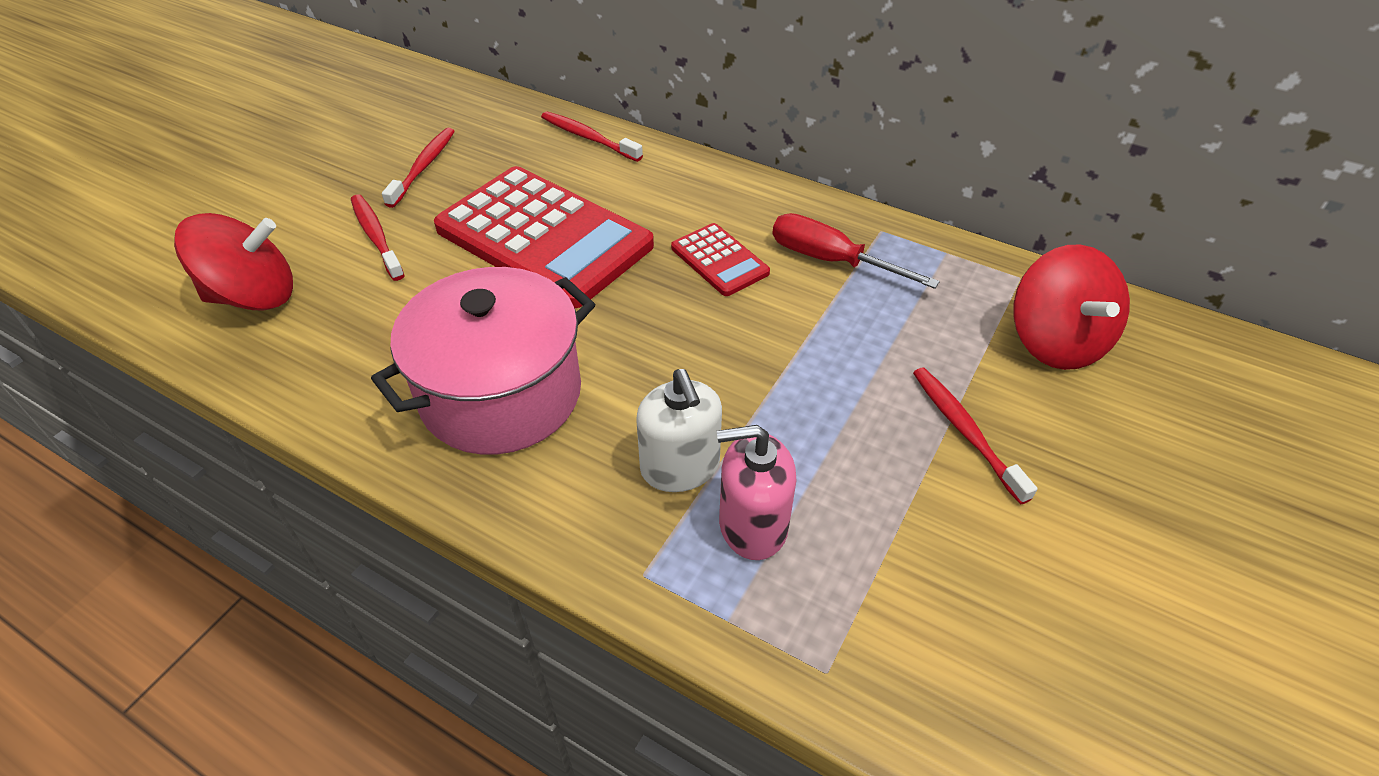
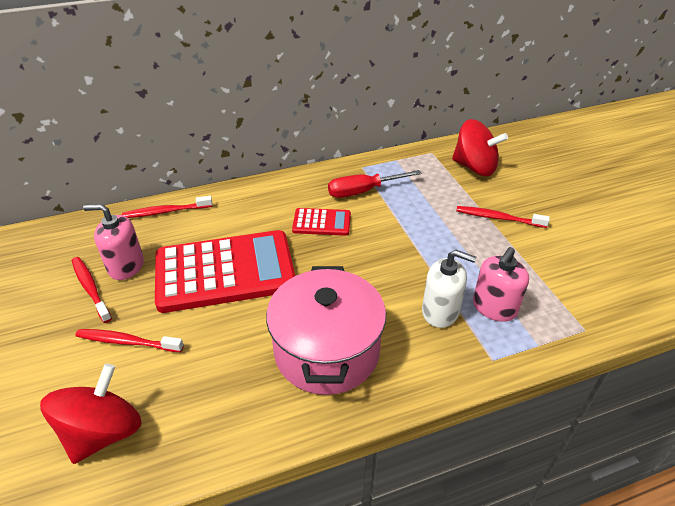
camera: 50 degrees left, 5 degrees down
(477, 167) = (126, 266): none -> pink soap dispenser

